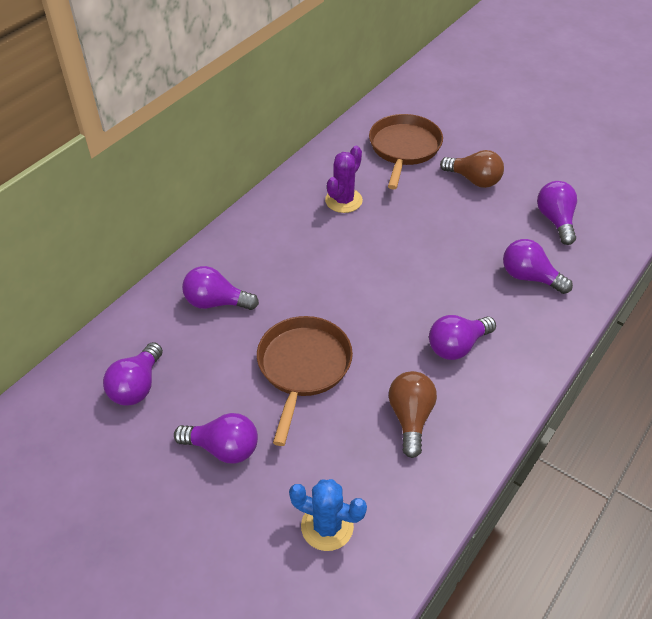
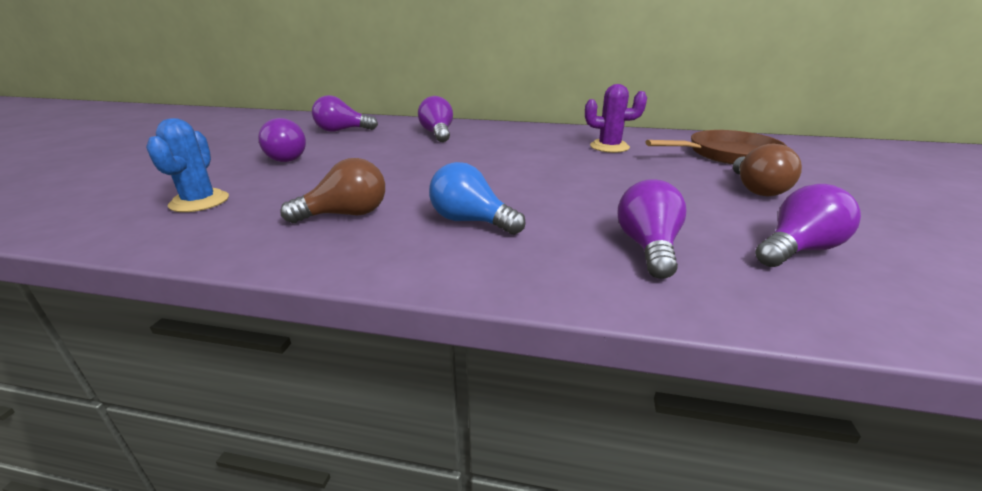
camera: 65 degrees right, 20 degrees down
(303, 367) = (389, 165): brown pan -> none
(457, 346) = (471, 221): purple light bulb -> blue light bulb

